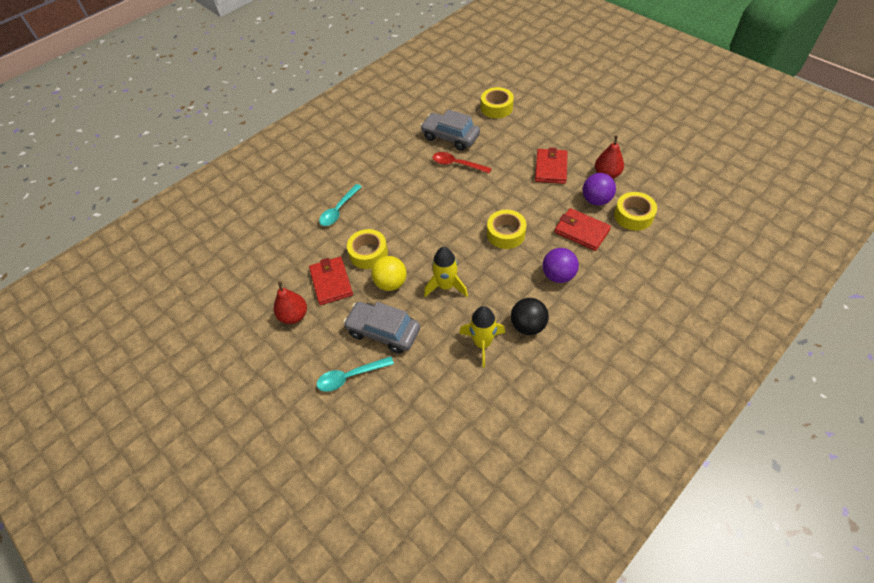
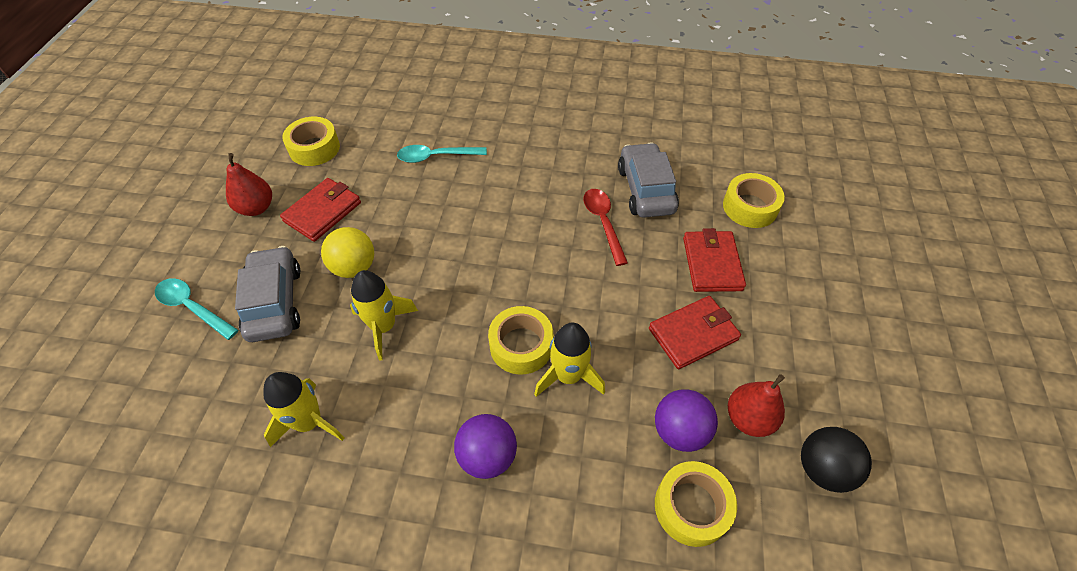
camera: 50 degrees right, 0 degrees up
(368, 253) = (387, 220): yellow tape -> yellow tape (314, 148)
(528, 326) = (369, 464): black ball -> black ball (823, 469)
(537, 224) = (568, 376): none -> yellow rocket
(581, 231) = (598, 443): red wallet -> red wallet (712, 263)

